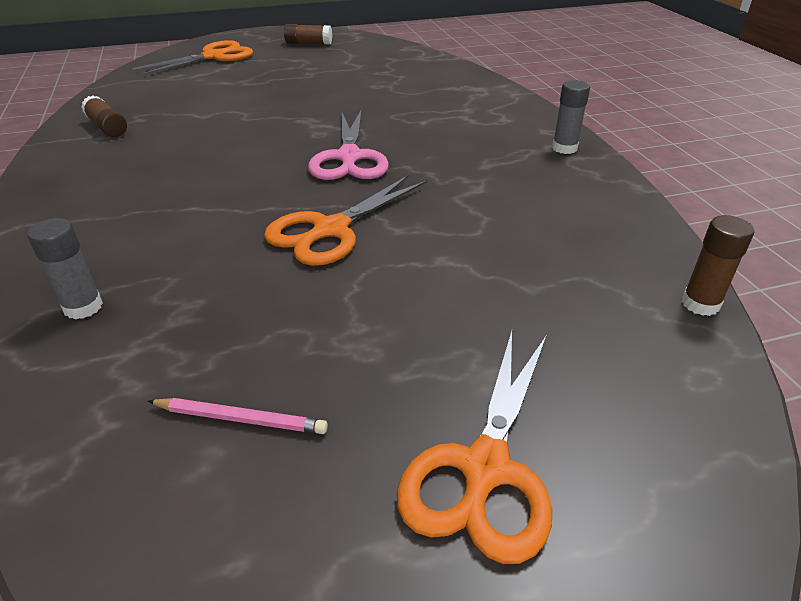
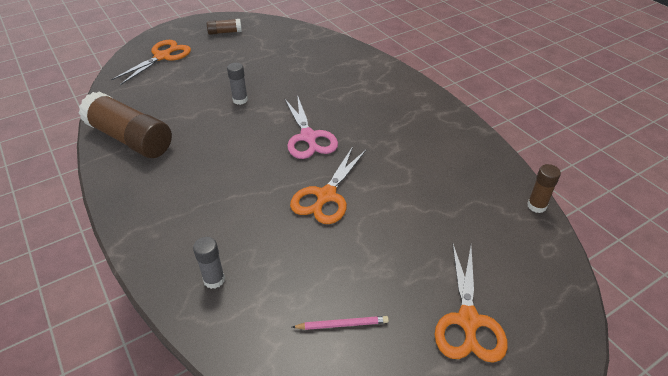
camera: 15 degrees left, 5 degrees up
(107, 127) = (130, 139): brown glue stick -> brown glue stick, size x2.20
(564, 148) = (434, 106): grey glue stick -> grey glue stick (240, 100)

